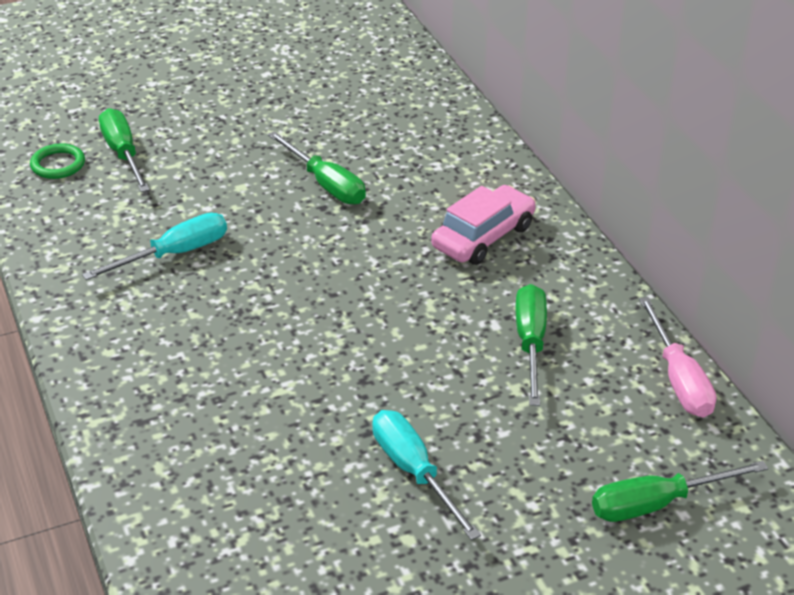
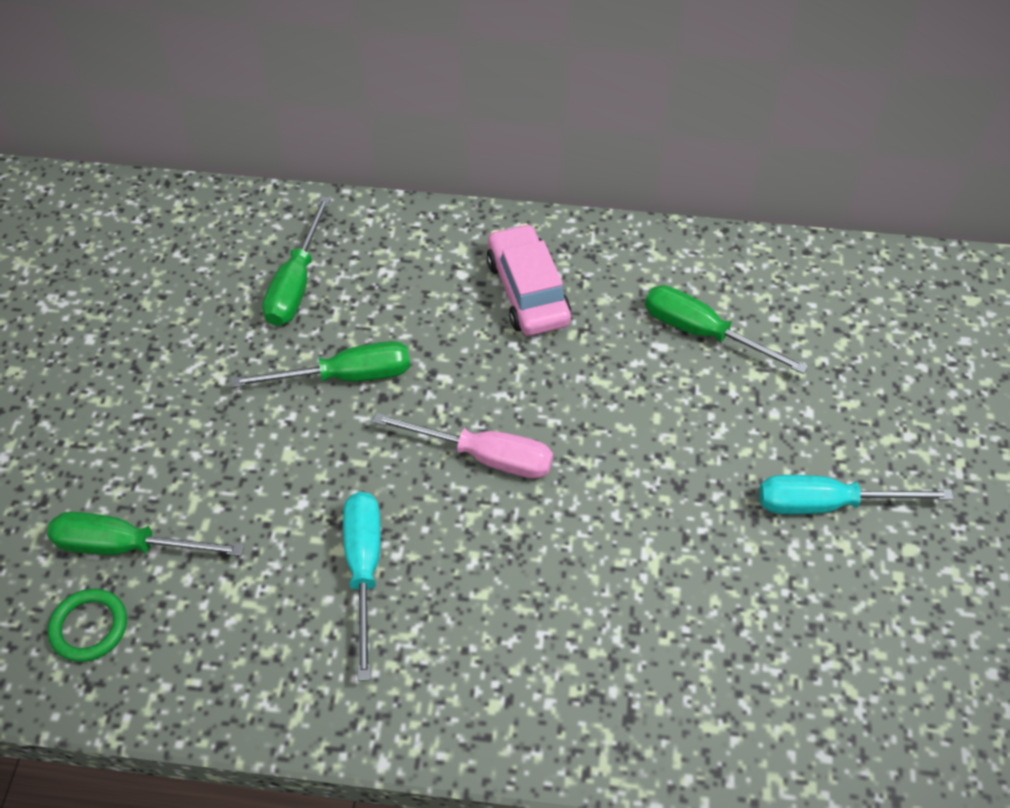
camera: 60 degrees left, 15 degrees up
(657, 504) = (947, 351): green screwdriver -> green screwdriver (296, 283)
(678, 379) = (807, 258): pink screwdriver -> pink screwdriver (484, 456)

